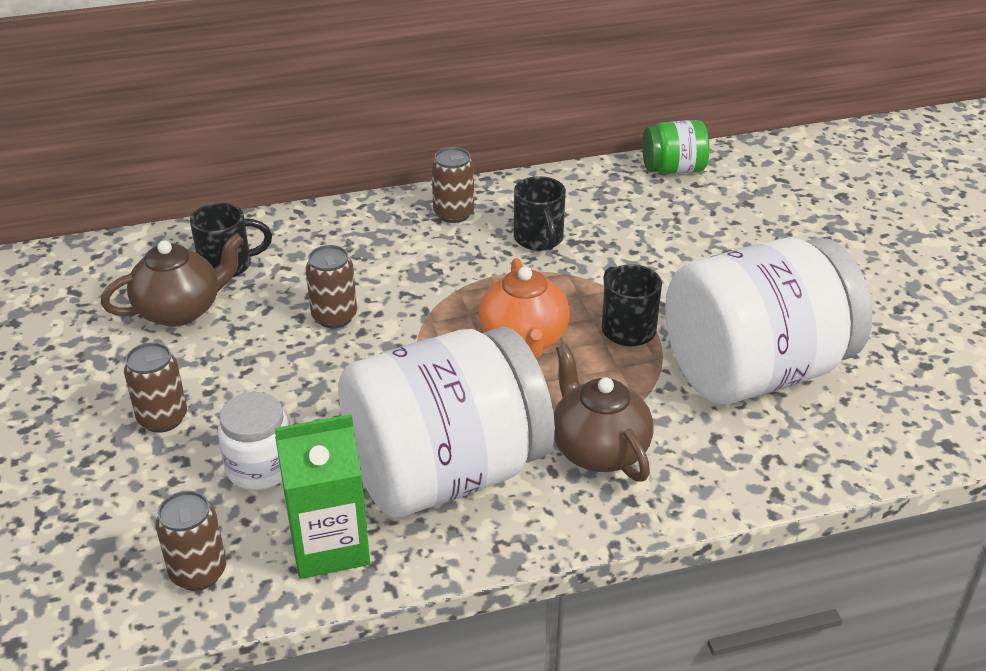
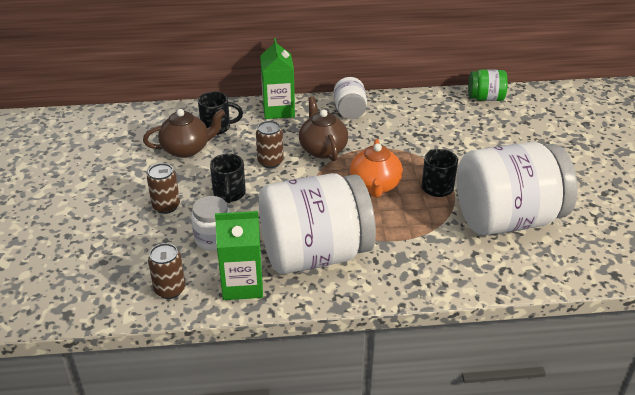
camera: 10 degrees right, 0 degrees up
(330, 223) = (278, 110): none -> green carton
(453, 213) = (350, 111): brown can -> white jar
(539, 239) = (396, 131): black mug -> black mug (229, 194)
(598, 449) = (404, 252): brown teapot -> brown teapot (322, 149)

